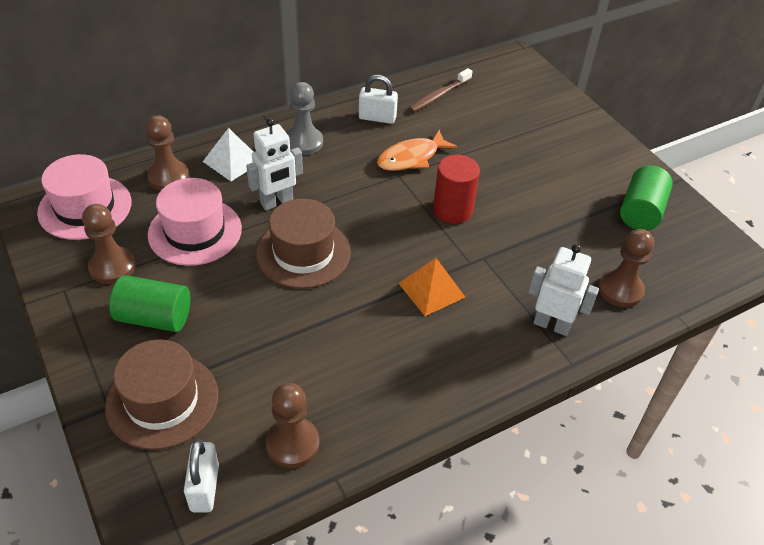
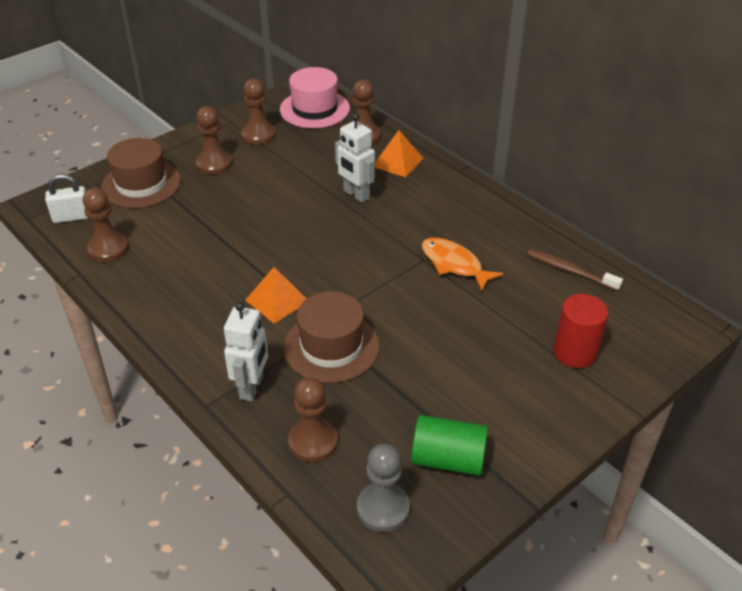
camera: 80 degrees right, 5 degrees down
(154, 317) = (214, 164): green cylinder -> brown pawn
(195, 231) = (306, 162): pink hat -> none
(233, 161) = (397, 162): white pyramid -> orange pyramid
(303, 253) = (300, 220): brown hat -> brown hat (331, 346)
(304, 142) = (442, 194): grey pawn -> grey pawn (383, 508)
(377, 118) = (505, 233): white padlock -> none
(452, 210) = (388, 302): red cylinder -> red cylinder (575, 352)

